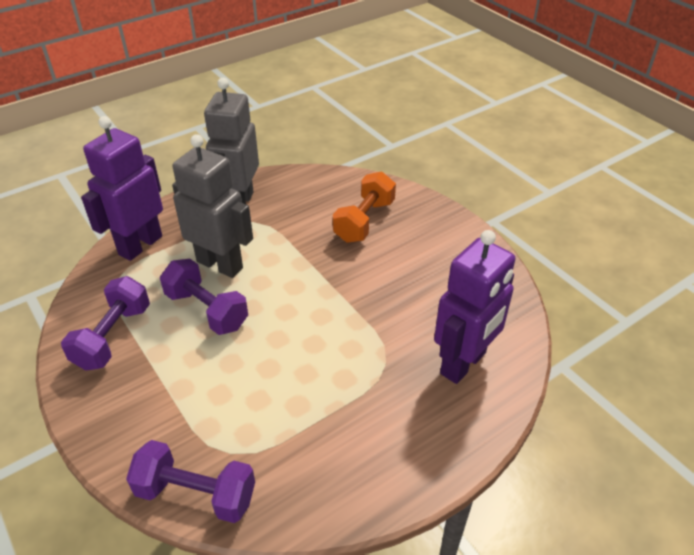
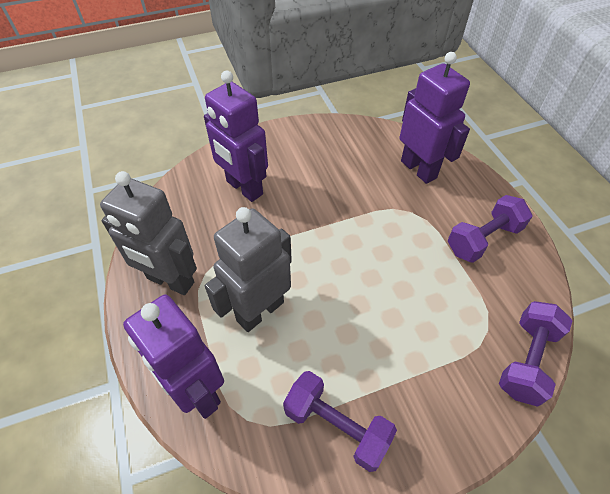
camera: 75 degrees left, 10 degrees up
(207, 310) = (321, 330): purple dumbbell -> purple dumbbell (483, 239)
(364, 221) = (244, 188): orange dumbbell -> purple robot

